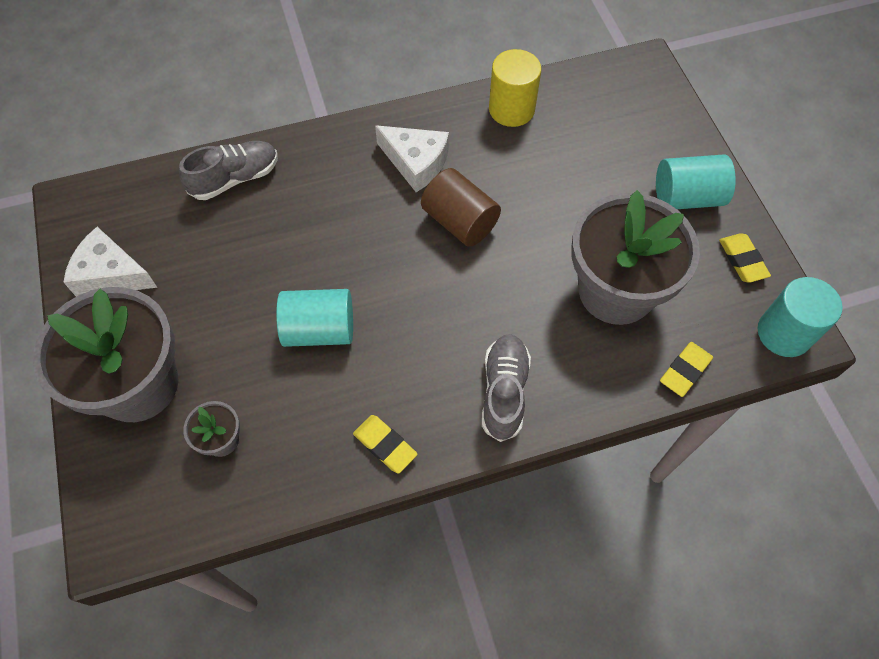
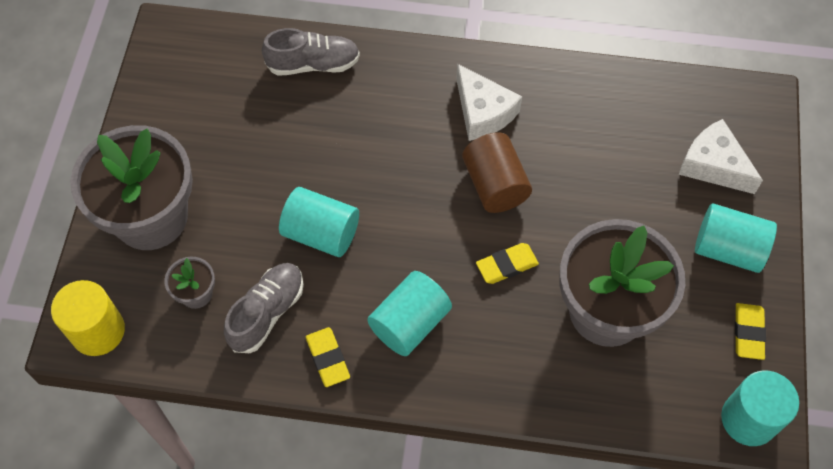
camera: 25 degrees right, 0 degrees up
(111, 274) = (171, 111): white cheese -> white cheese (713, 165)
(446, 378) = (409, 323): none -> turquoise cylinder
(504, 392) = (454, 357): grey shoe -> grey shoe (267, 313)
(511, 109) = (601, 94): yellow cylinder -> yellow cylinder (98, 331)
(685, 371) = (631, 412): yellow eraser -> yellow eraser (506, 265)

